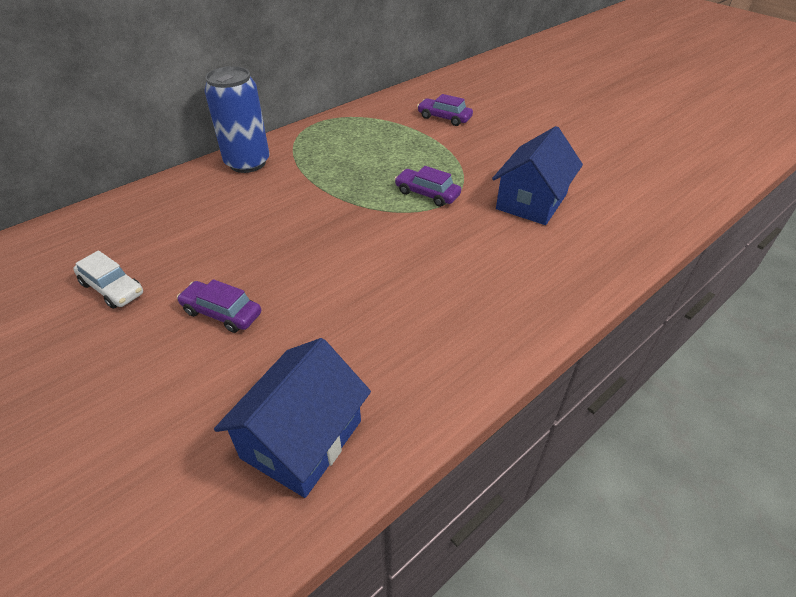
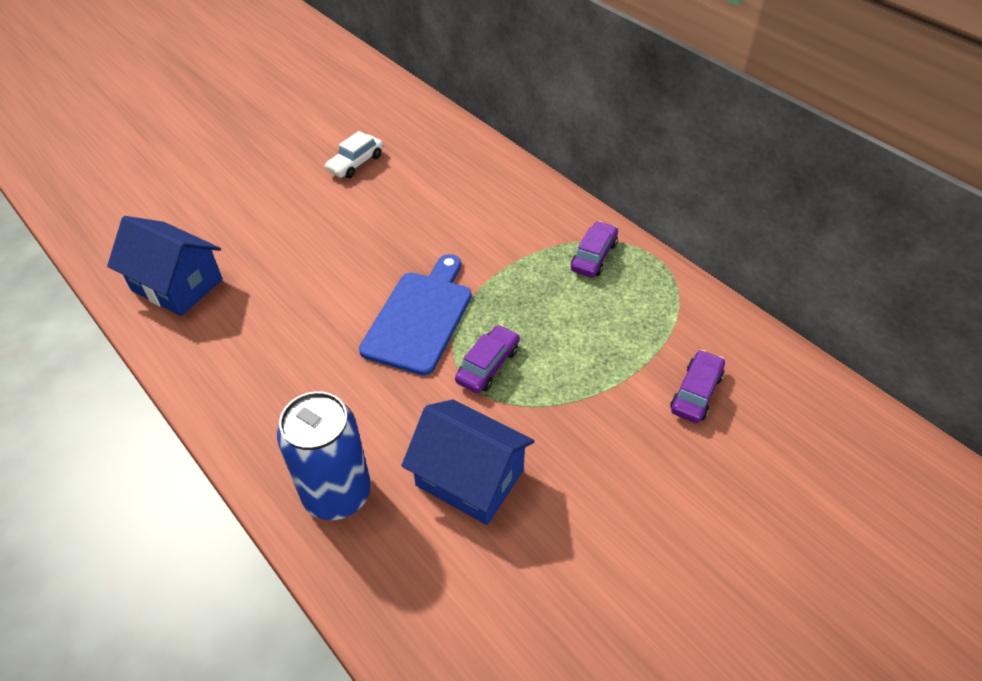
camera: 90 degrees right, 5 degrees up
(222, 313) = (315, 226): purple car -> purple car (593, 256)
(247, 163) = (549, 209): blue can -> blue can (337, 494)
(374, 229) = (420, 317): none -> blue cutting board

